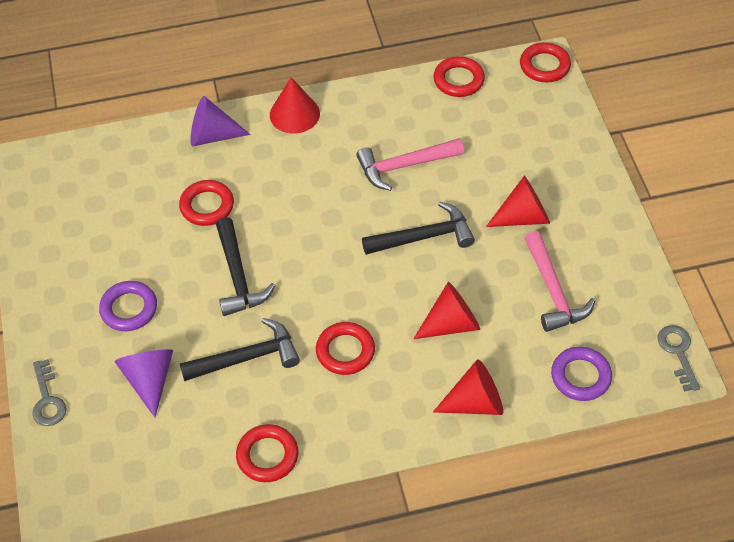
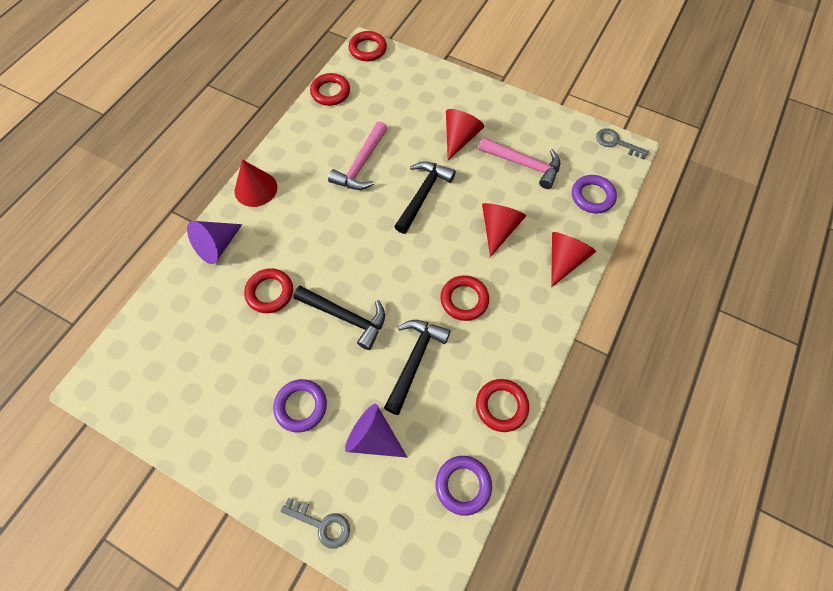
camera: 50 degrees left, 10 degrees up
(167, 477) = (463, 485): none -> purple ring

